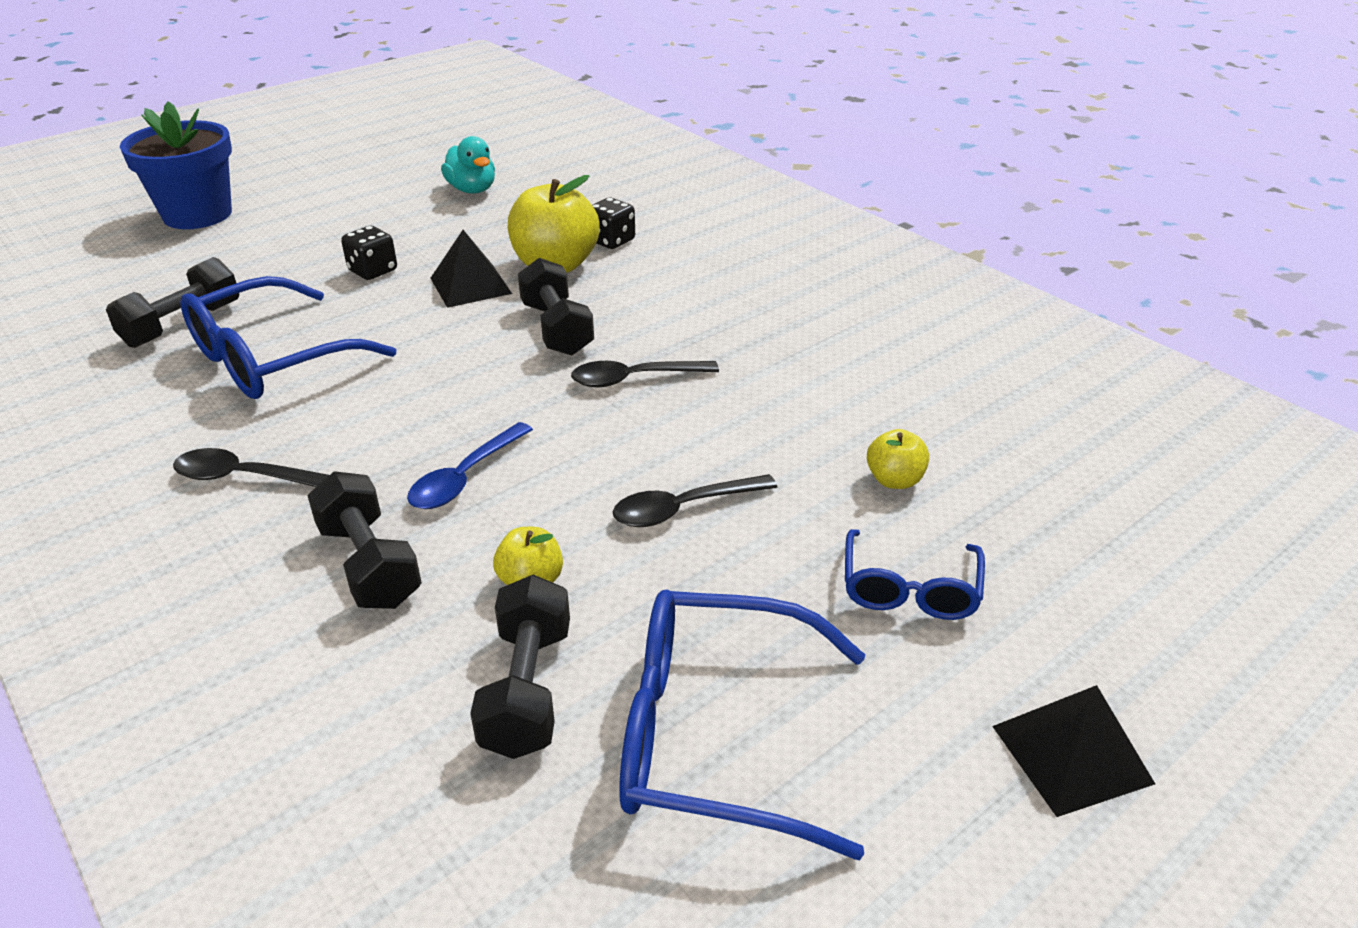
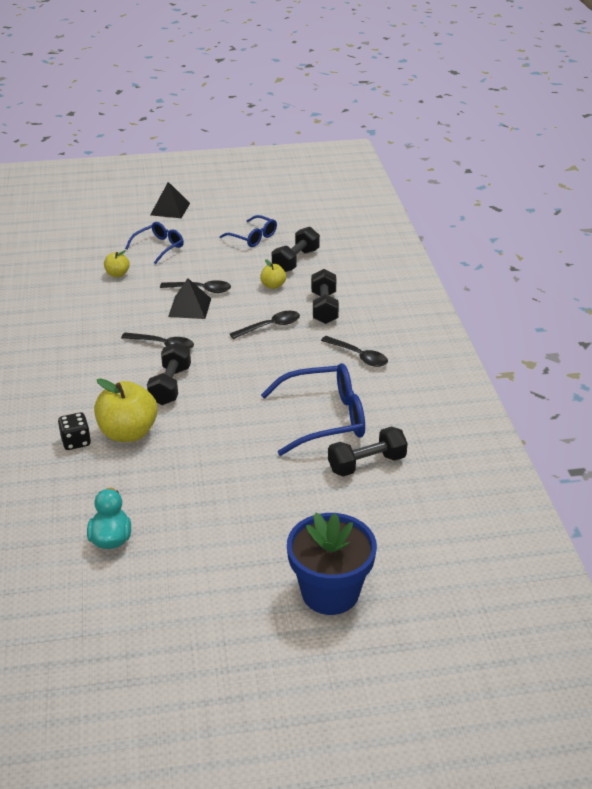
camera: 150 degrees left, 0 degrees up
(373, 271) = (236, 470): black dice -> none
(465, 478) = (270, 326): blue spoon -> black spoon
(470, 285) = (189, 434): black pyramid -> black pyramid (190, 307)
(716, 735) = (253, 237): blue glasses -> blue glasses, size x0.58

